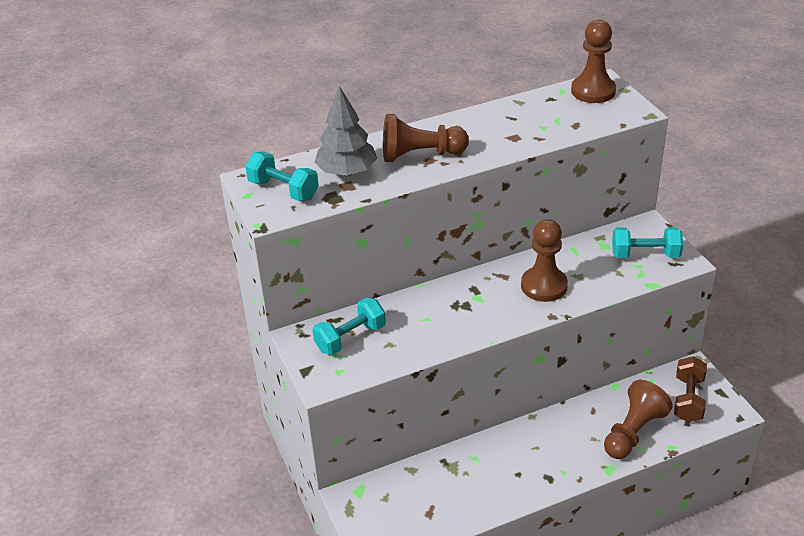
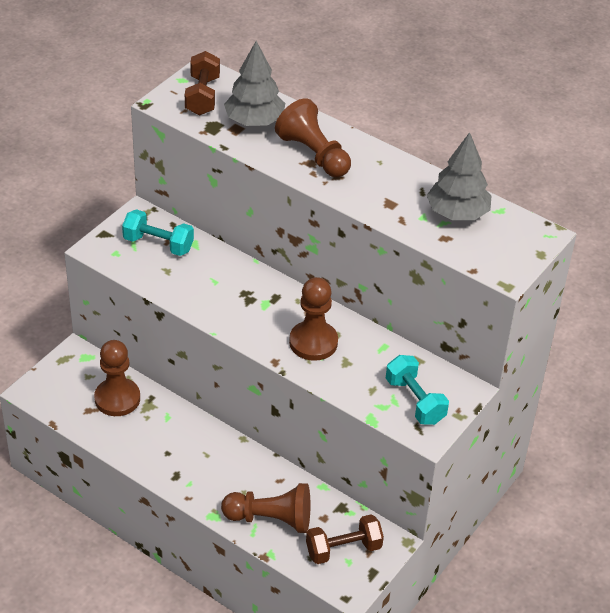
camera: 55 degrees right, 5 degrees up
(283, 190) = (202, 96): turquoise dumbbell -> brown dumbbell
(551, 110) = (457, 213): none -> grey tree
(593, 91) = (517, 232): brown pawn -> brown pawn (117, 399)

